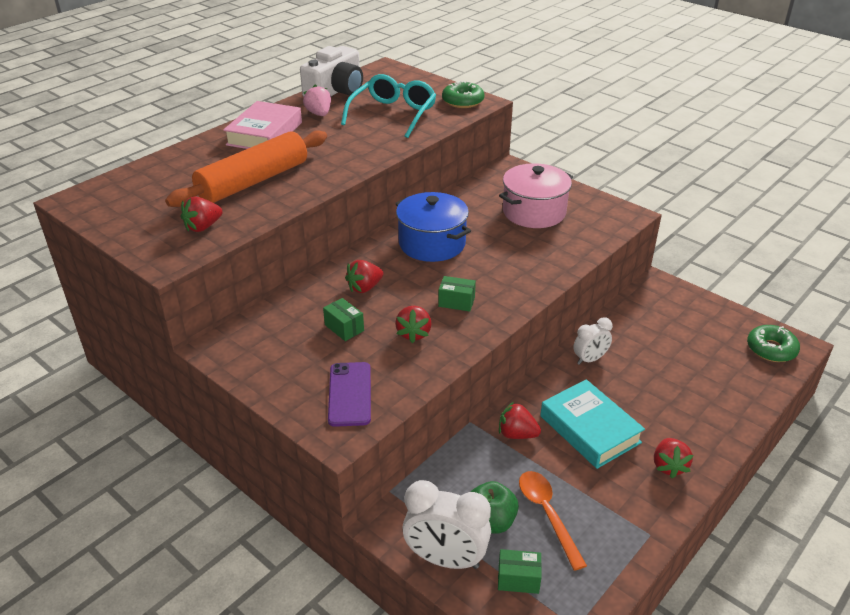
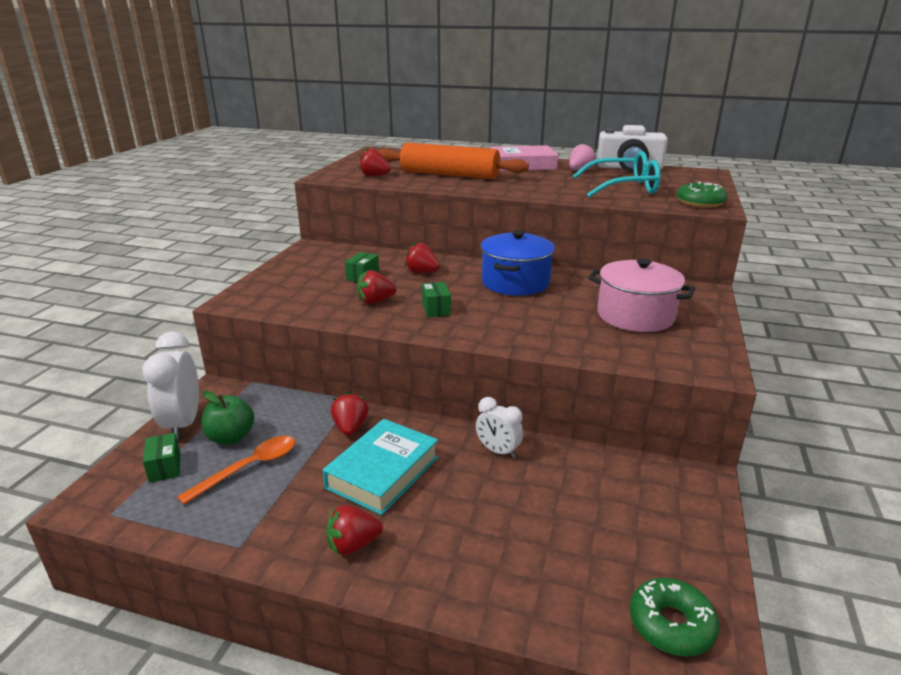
camera: 65 degrees right, 10 degrees down
(349, 394) = (283, 295): purple phone -> none

